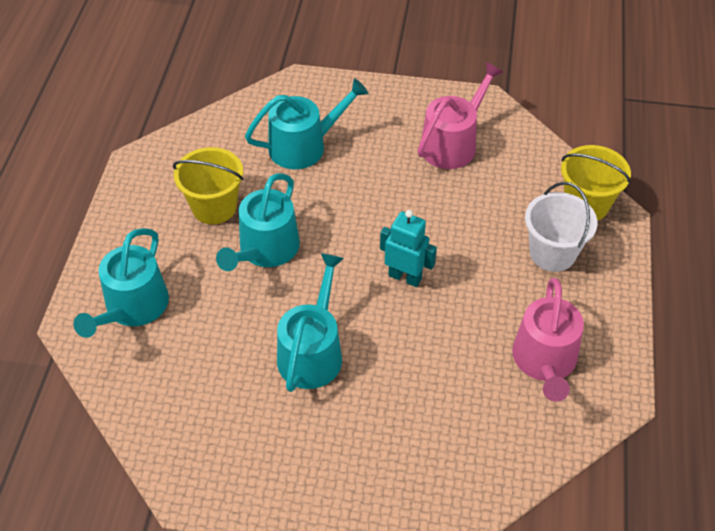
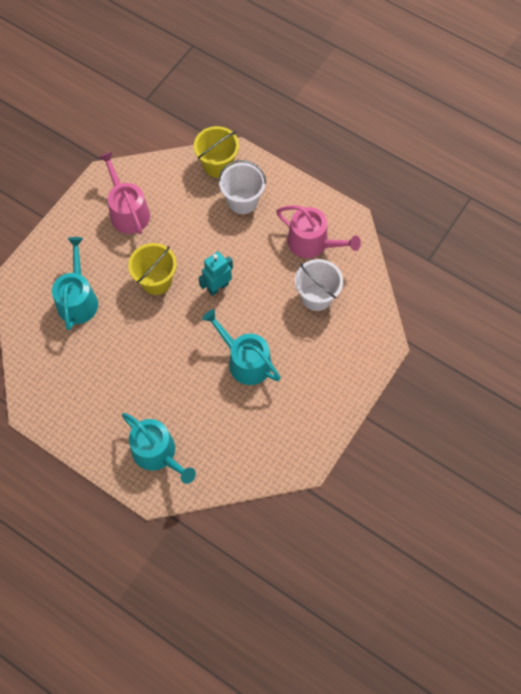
camera: 65 degrees left, 15 degrees up
(214, 207) = (100, 375): yellow bucket -> yellow bucket (156, 281)
(265, 249) = (154, 357): turquoise watering can -> none
(462, 401) = (316, 296): none -> white bucket

